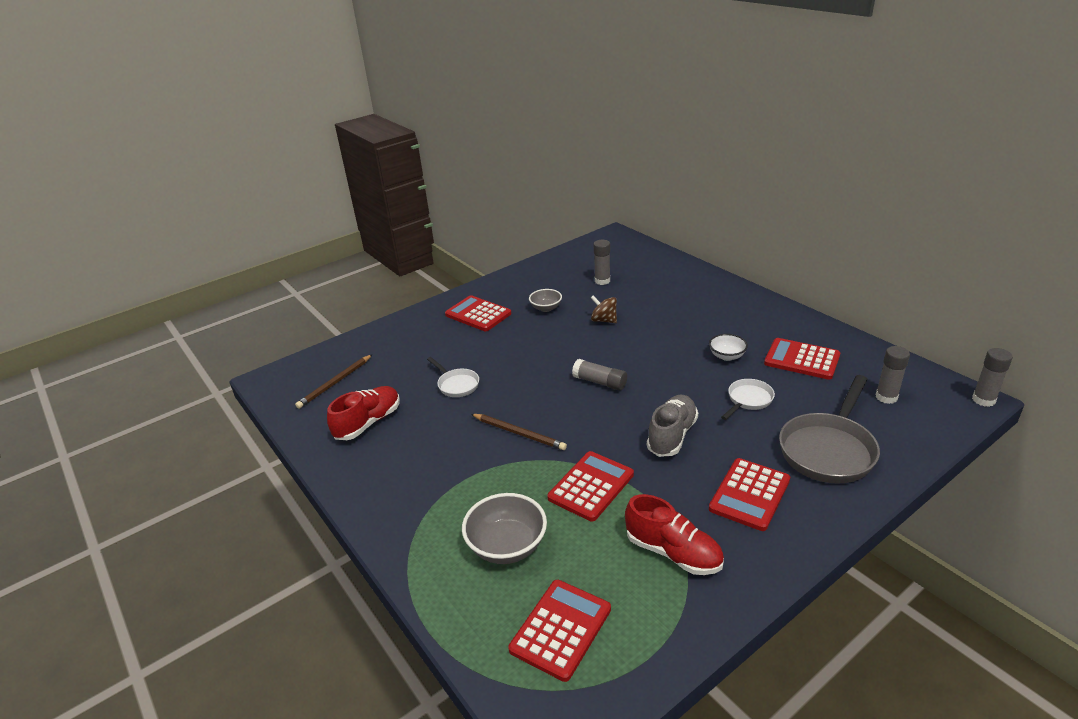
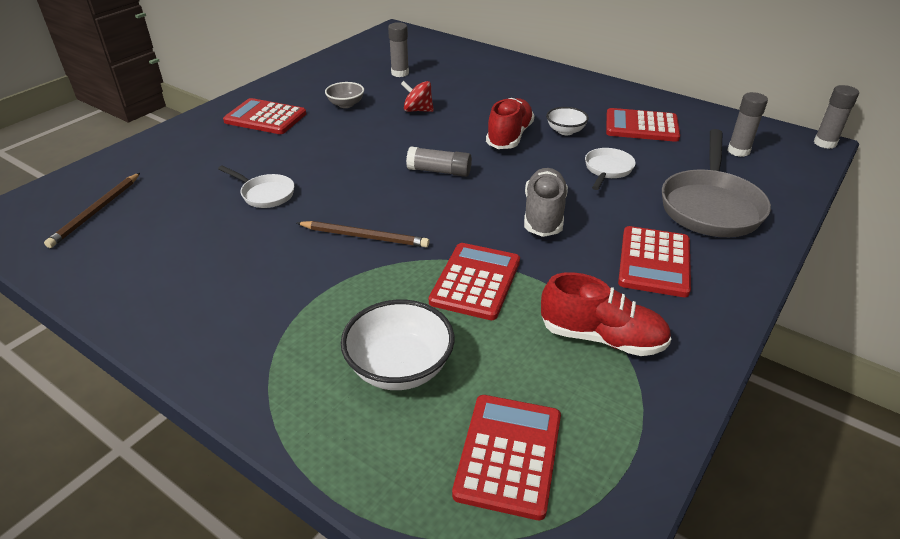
camera: 20 degrees left, 5 degrees up
(368, 423) = (159, 252): red shoe -> red shoe (509, 137)
(507, 546) = (399, 368): grey bowl -> white bowl
(604, 320) = (418, 110): brown spinning top -> red spinning top

